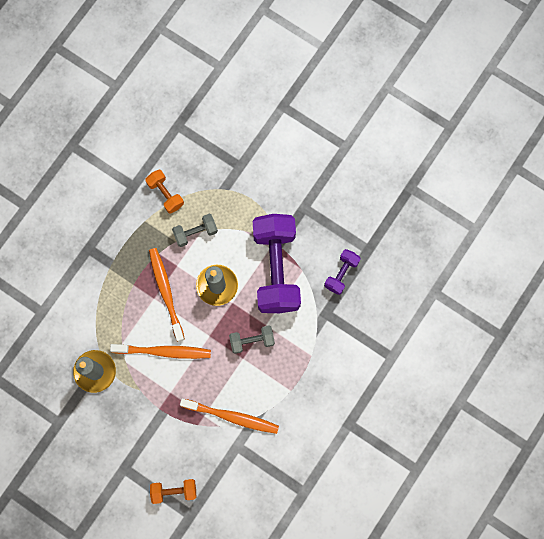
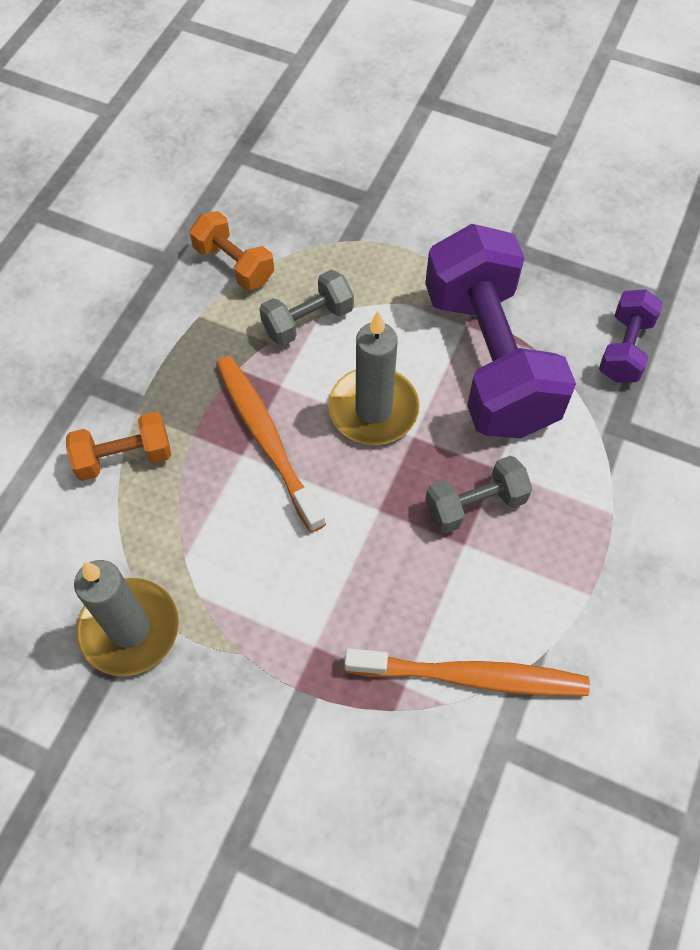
camera: 10 degrees left, 15 degrees down
(164, 351) = (283, 559): orange toothbrush -> none
(174, 491) = (370, 888): orange dumbbell -> orange dumbbell (124, 457)

